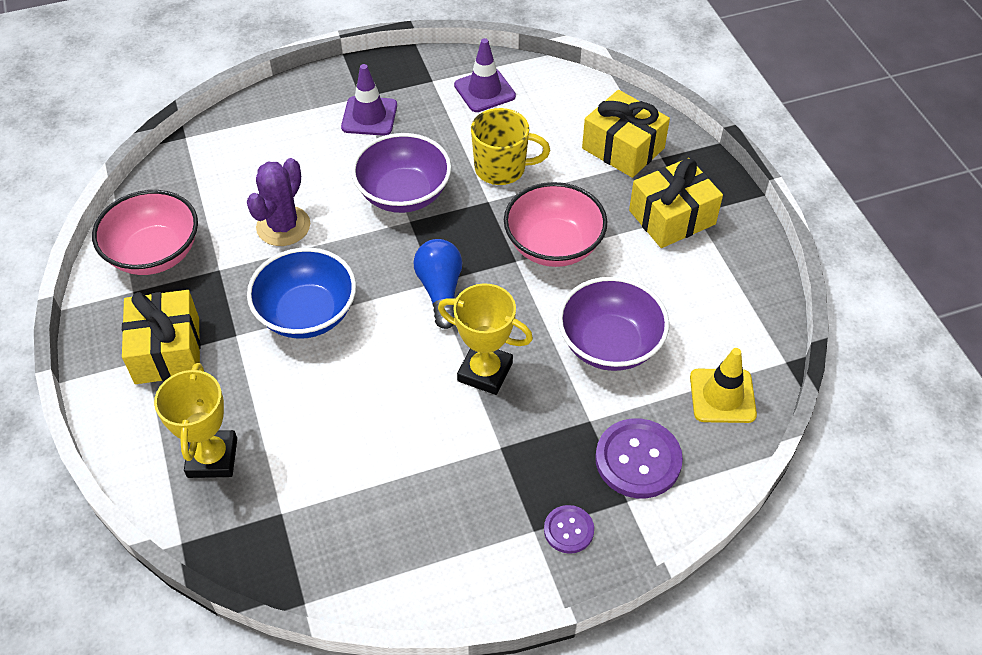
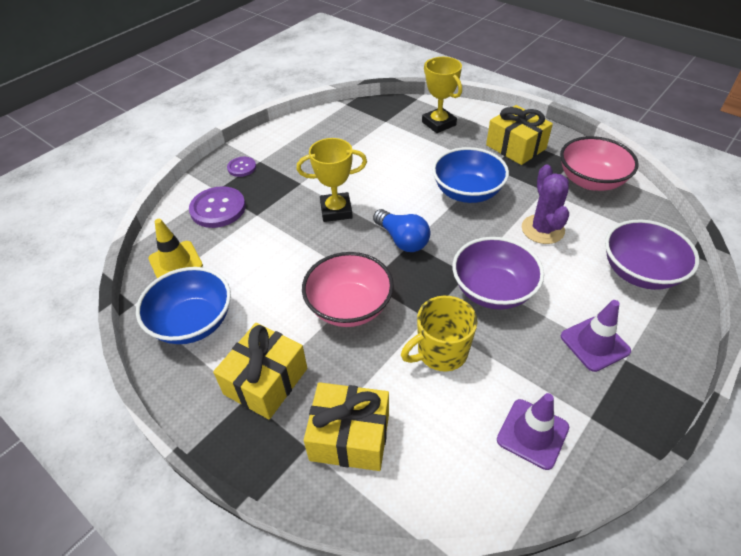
camera: 150 degrees right, 5 degrees down
(609, 344) = (267, 259): purple bowl -> purple bowl (639, 272)
(723, 306) = (193, 322): none -> blue bowl

